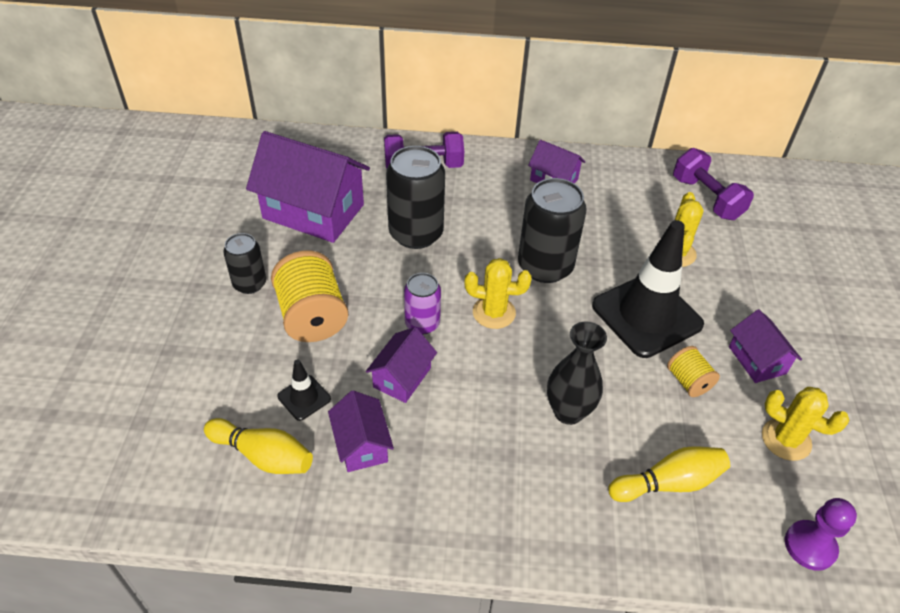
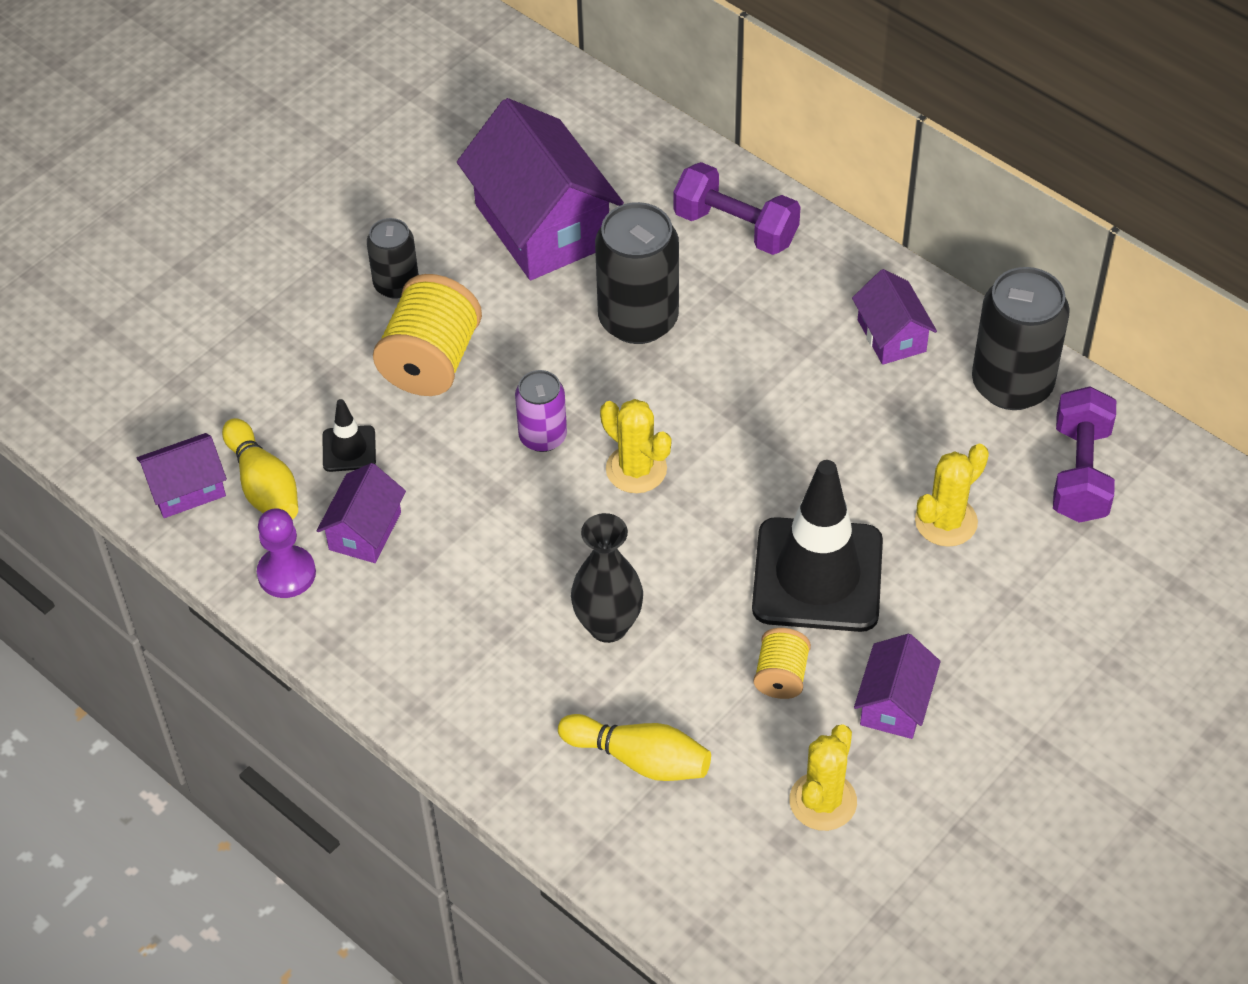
camera: 40 degrees right, 5 degrees up
(402, 377) = (466, 485): purple house -> purple house (187, 489)
(545, 266) = (755, 447): black can -> black can (1012, 384)
(786, 439) = (823, 801): yellow cactus -> yellow cactus turned 45 degrees clockwise
(810, 546) = (722, 907): purple pawn -> purple pawn (286, 573)

